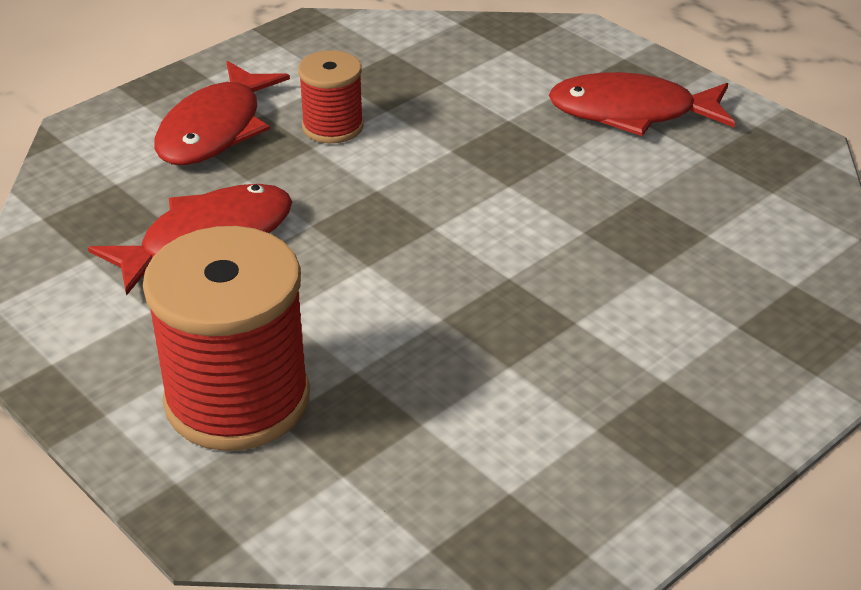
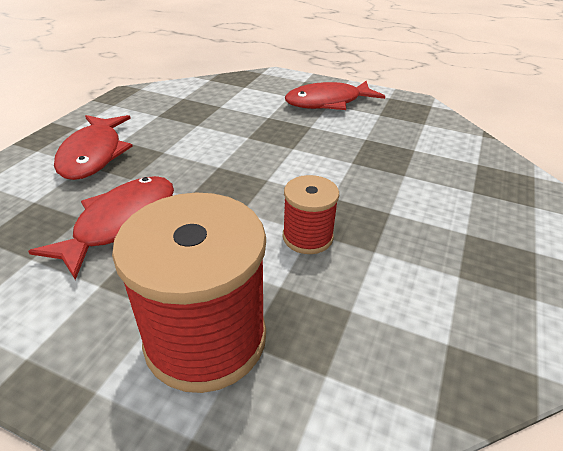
camera: 25 degrees left, 0 degrees up
(333, 126) = (170, 139): red spool -> red spool (307, 237)

